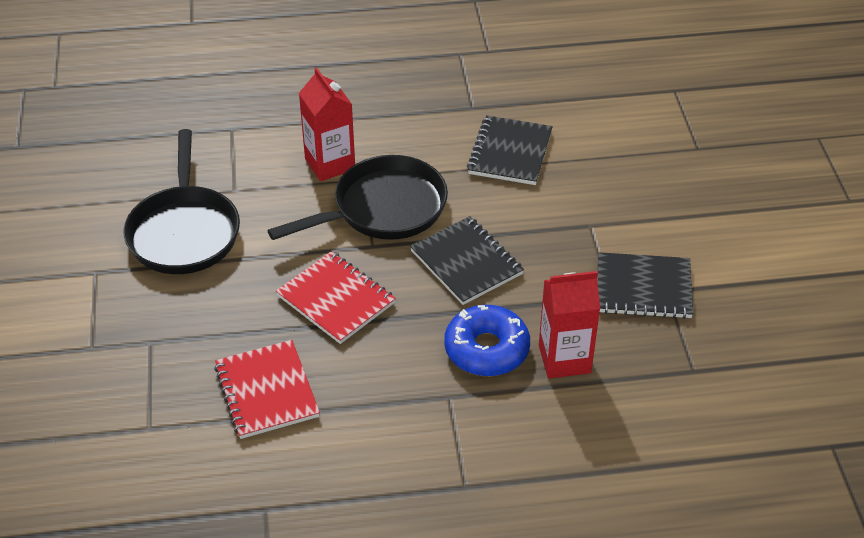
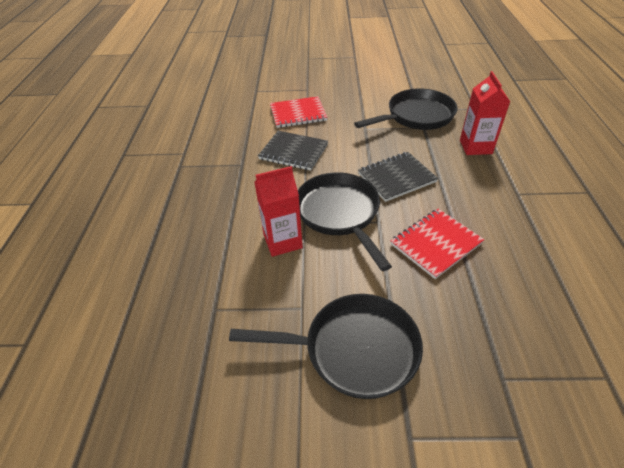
camera: 80 degrees left, 0 degrees up
(267, 391) = (539, 289): red notebook -> red notebook (298, 114)
(486, 349) = (473, 175): blue donut -> none
(643, 288) = (416, 116): black notebook -> black pan

